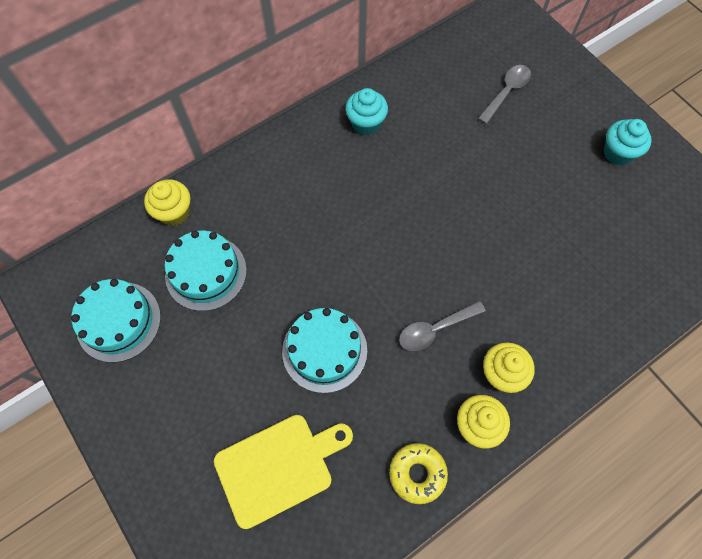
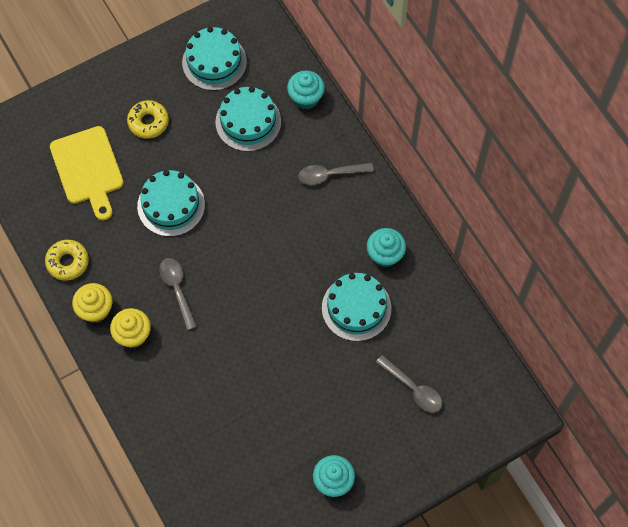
camera: 95 degrees right, 0 degrees up
(174, 212) = (306, 98): yellow cupcake -> turquoise cupcake
(206, 394) = (148, 122): none -> yellow donut
(274, 180) = (330, 175): none -> grey spoon
(429, 145) = (356, 308): none -> turquoise cake

